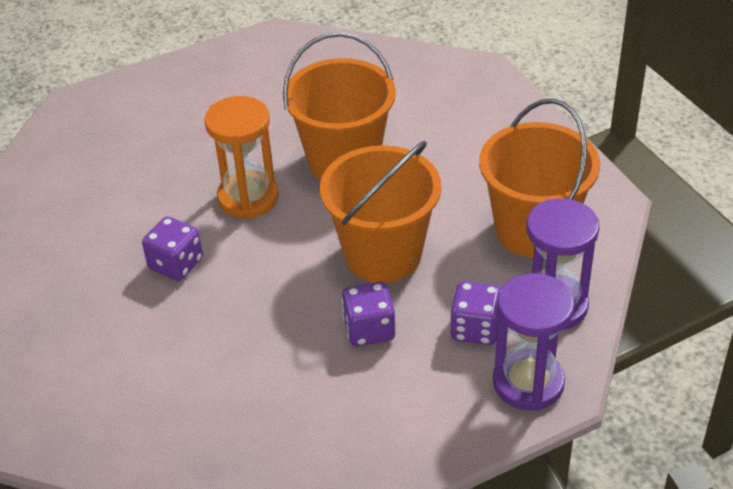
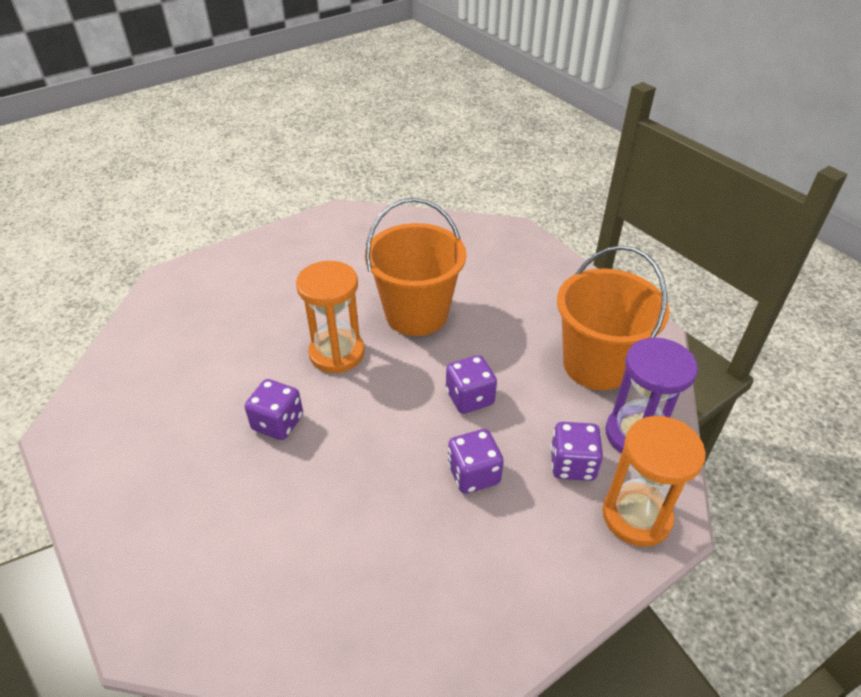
camera: 10 degrees left, 0 degrees up
(383, 254) = (469, 398): orange bucket -> purple dice
(528, 382) = (636, 516): purple hourglass -> orange hourglass

